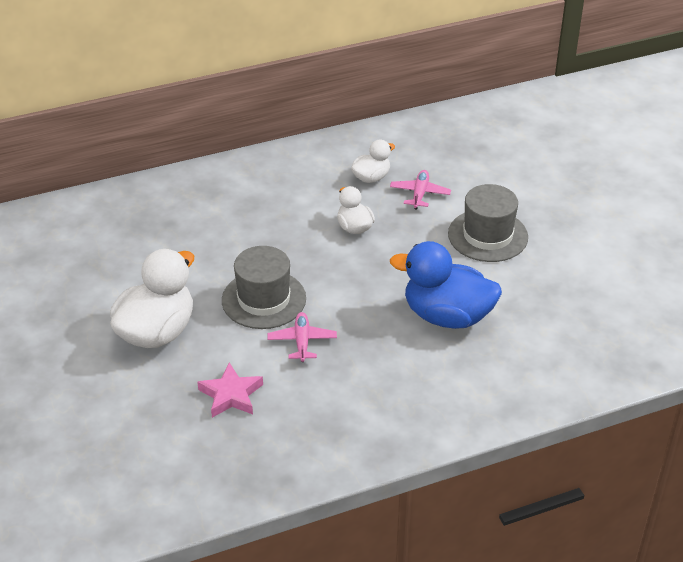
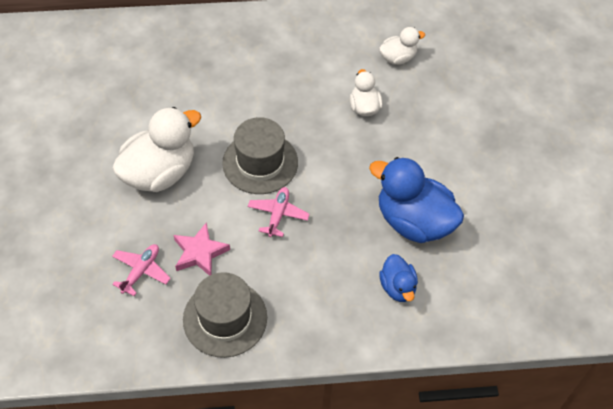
camera: 15 degrees right, 15 degrees up
(420, 194) = (435, 86): pink plane -> pink plane (141, 271)
(454, 377) = (397, 287): none -> blue duck
(487, 235) = (481, 145): grey hat -> grey hat (225, 318)

